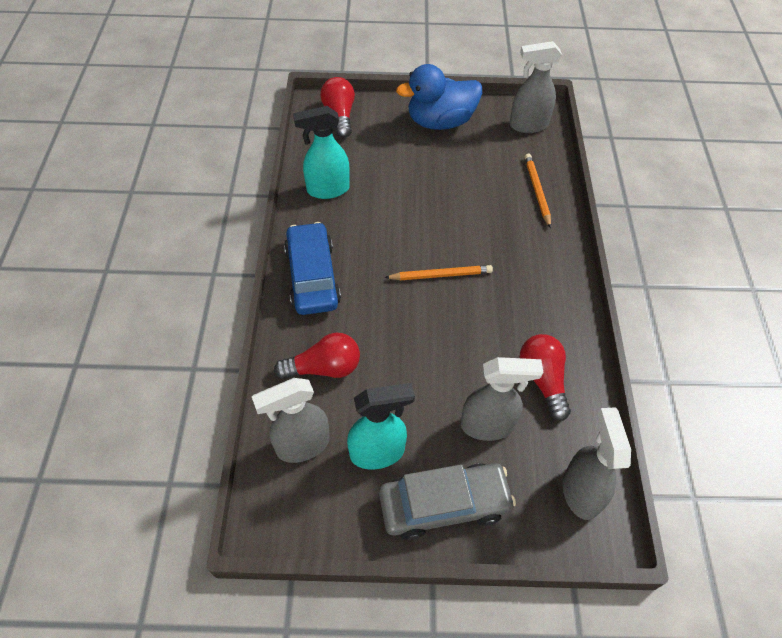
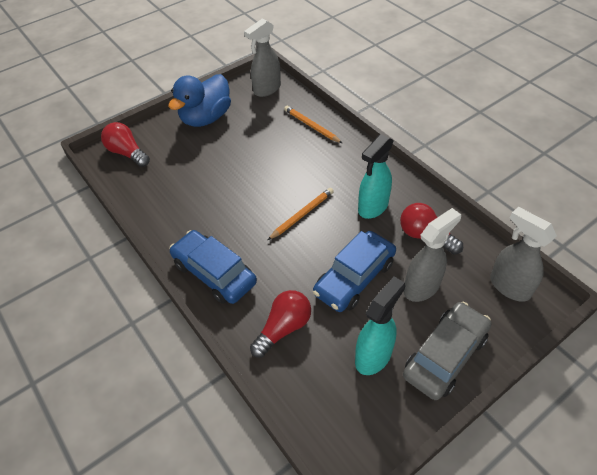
camera: 35 degrees left, 5 degrees down
(302, 445) = (319, 391): grey spray bottle -> none
(327, 189) = (167, 208): turquoise spray bottle -> turquoise spray bottle (372, 207)
(431, 369) = (354, 278): none -> blue car

